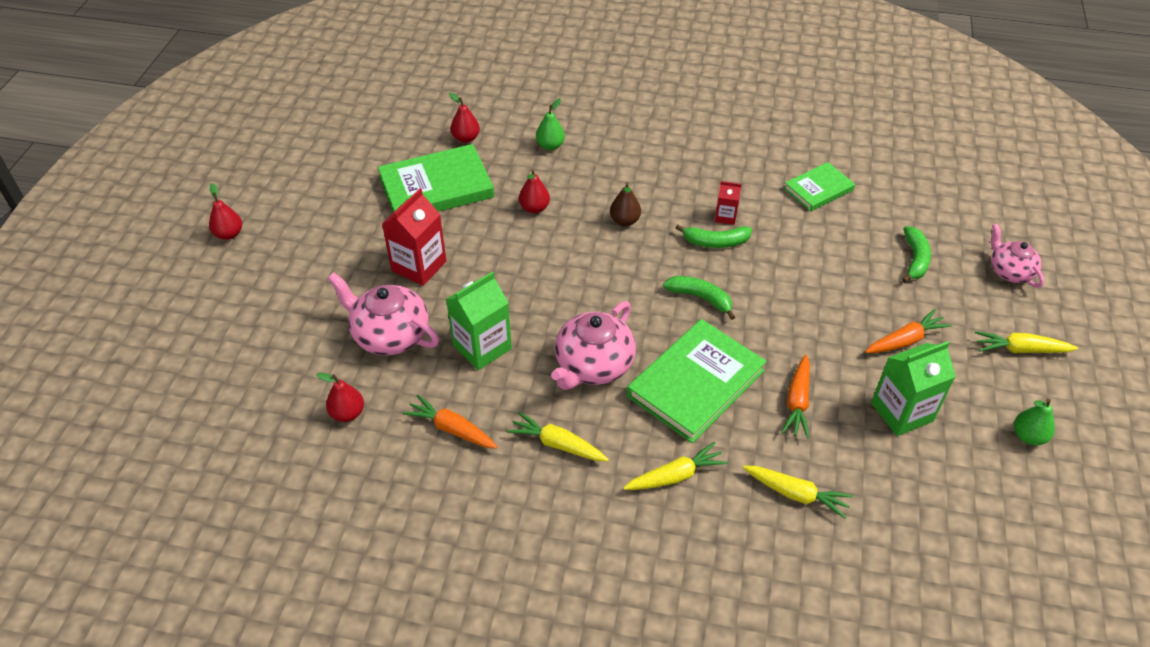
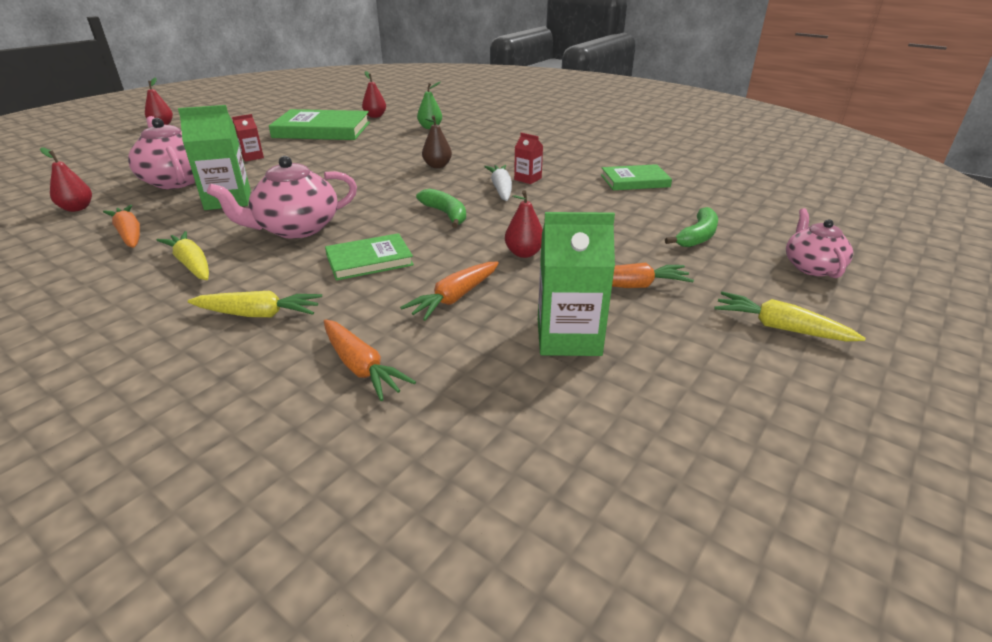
camera: 25 degrees right, 15 degrees down
(419, 266) = (252, 157): red carton -> red carton, size x0.53
(534, 208) = (376, 149): red pear -> red pear (524, 253)
(695, 383) = (369, 260): green book -> green book, size x0.57
(715, 242) = (501, 189): green banana -> white carrot
(796, 494) = (361, 367): yellow carrot -> orange carrot
(1028, 436) = (729, 408): green pear -> none

